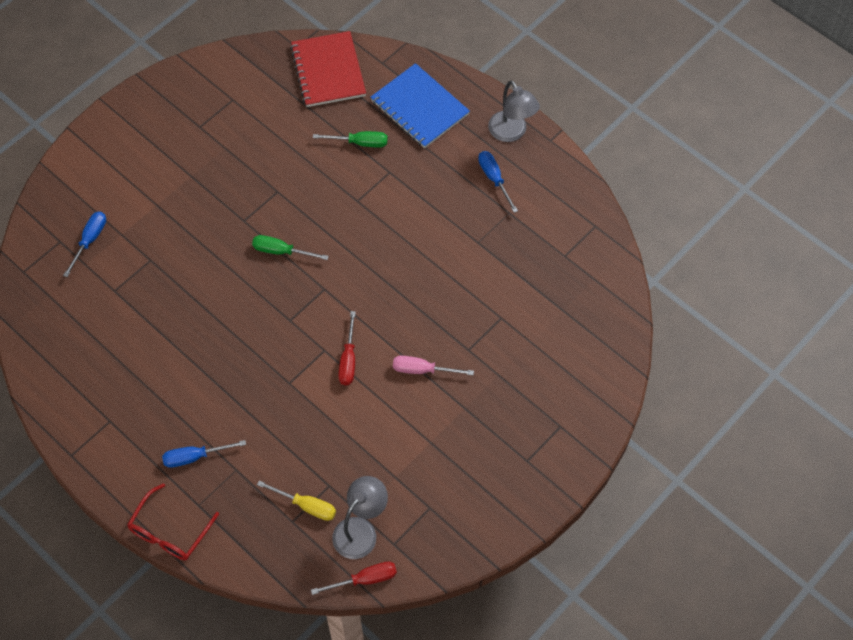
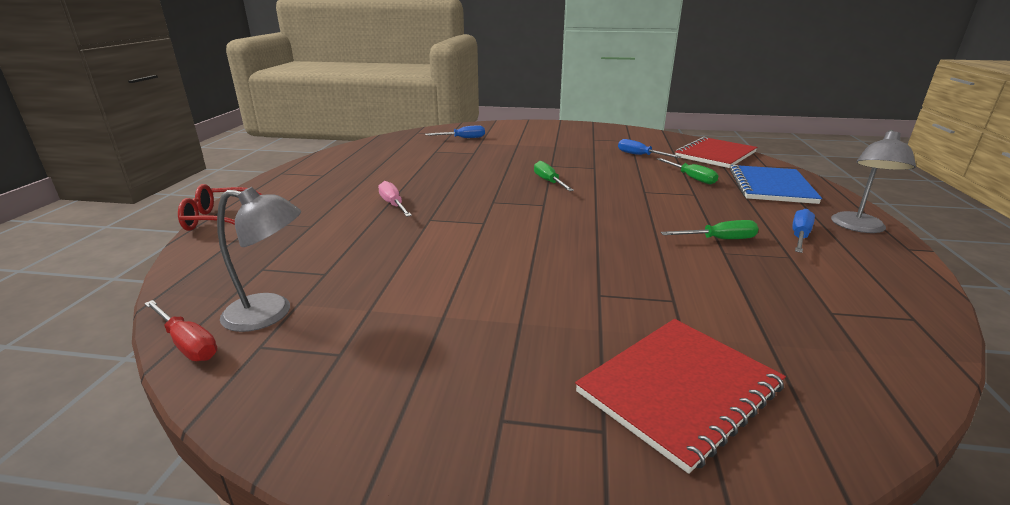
camera: 55 degrees right, 35 degrees down
(195, 457) = (311, 207): blue screwdriver -> blue screwdriver (640, 155)
(306, 505) = (288, 269): yellow screwdriver -> none
(348, 360) = (489, 235): red screwdriver -> none
(423, 370) = (532, 276): pink screwdriver -> pink screwdriver (393, 205)
(462, 228) = (719, 239): none -> green screwdriver
(560, 377) = (679, 389): none -> red notebook

